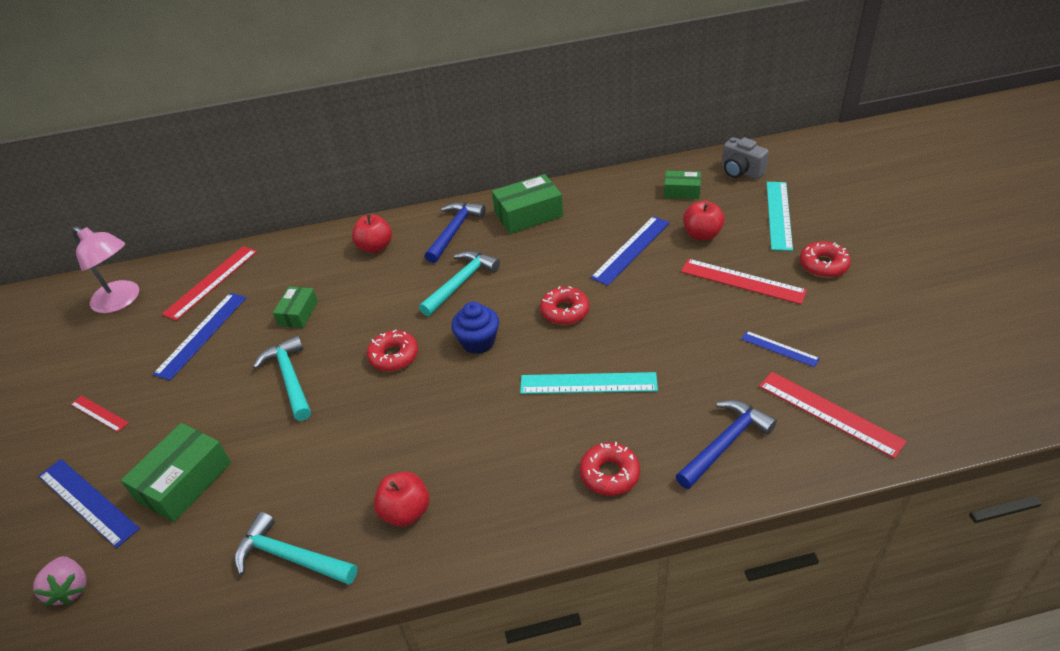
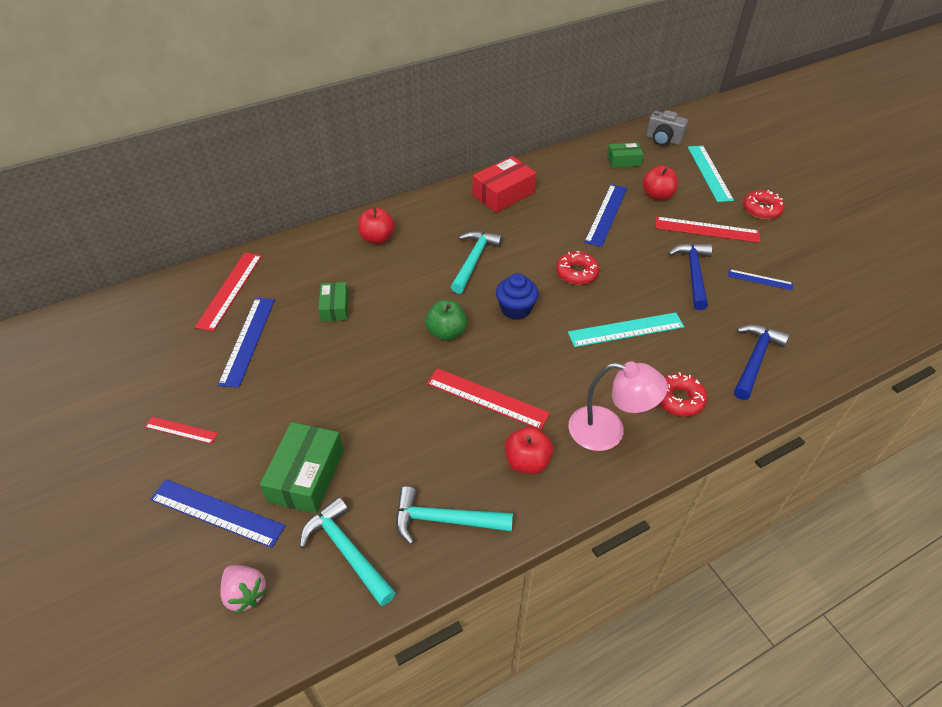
camera: 20 degrees left, 5 degrees up
(122, 301) = (143, 320): pink lamp -> pink lamp (608, 431)
(290, 378) = (359, 366): turquoise hammer -> turquoise hammer (347, 551)
(394, 356) = (446, 332): red donut -> green apple
(454, 231) = (444, 215): blue hammer -> blue hammer (693, 274)
(528, 214) = (503, 194): green box -> red box
(829, 413) = (819, 324): red ruler -> red ruler (487, 398)

